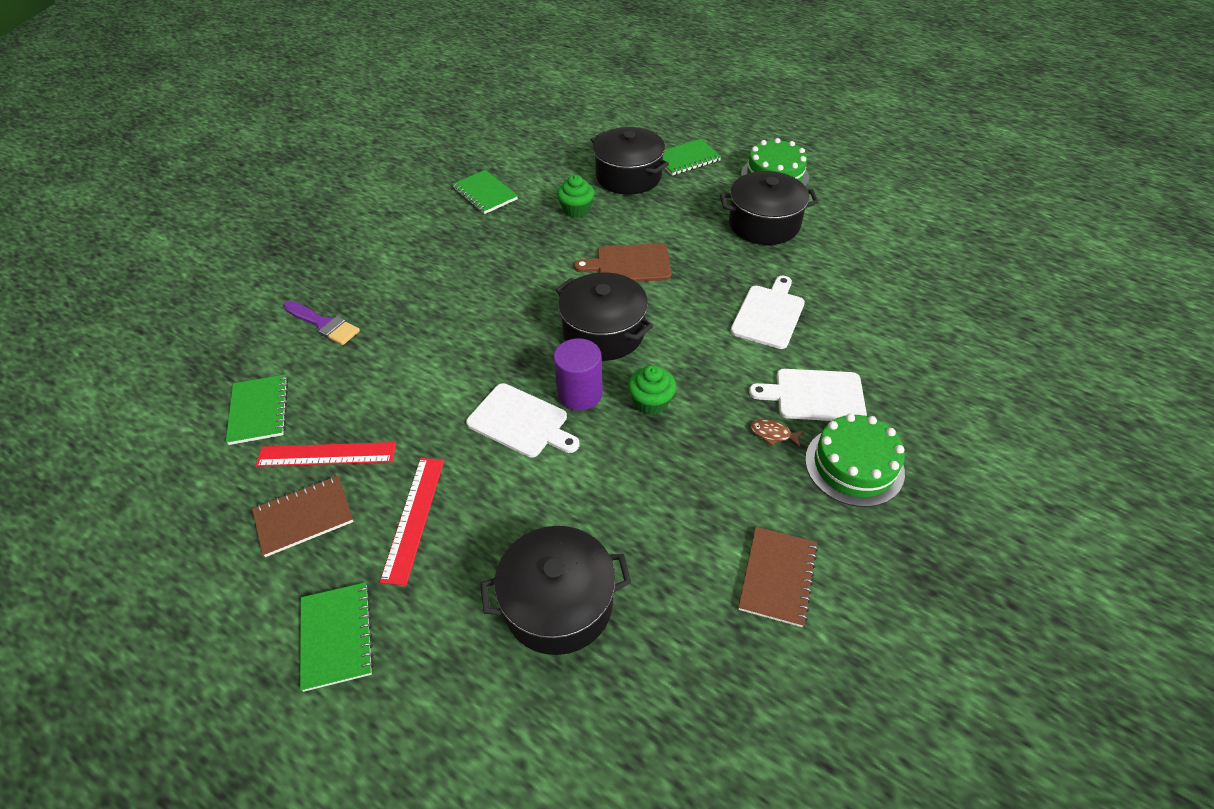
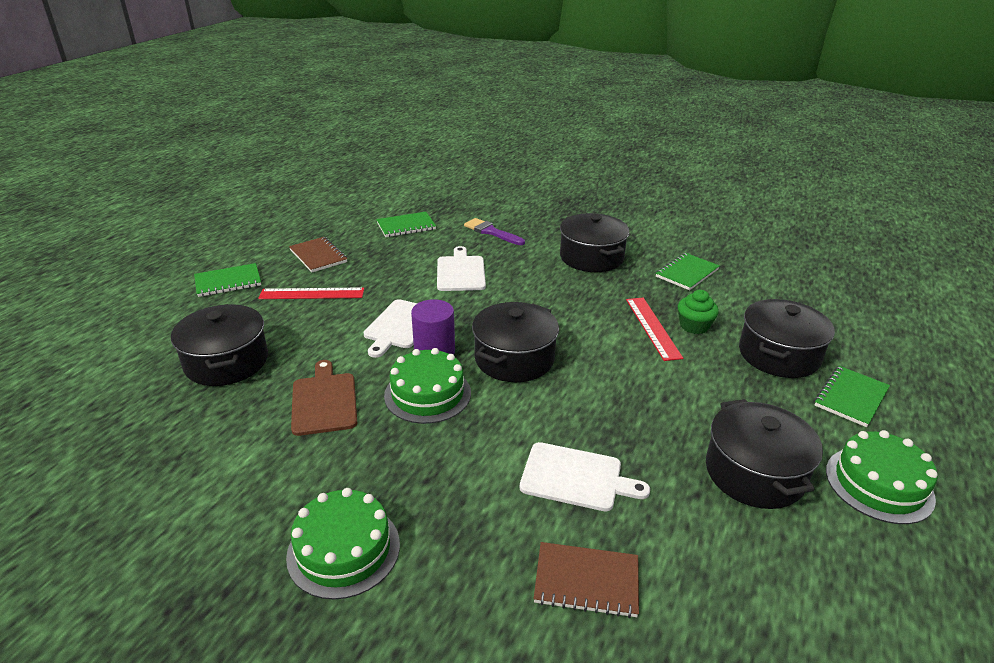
camera: 80 degrees right, 15 degrees down
(323, 324) = (491, 232): purple brush -> purple brush turned 105 degrees clockwise
(326, 454) = (369, 254): red ruler -> red ruler (652, 327)
(426, 250) = (591, 257): none -> black pot
(629, 264) = (622, 367): brown cutting board -> brown cutting board (324, 401)
(651, 402) = (427, 394): green cupcake -> green cake
(686, 159) = (851, 398): green notebook -> green notebook turned 75 degrees clockwise
(773, 434) = (389, 481): brown fish -> none
(777, 577) = (218, 483): brown notebook -> brown notebook (586, 581)
(815, 395) = (448, 517): white cutting board -> white cutting board (461, 272)

